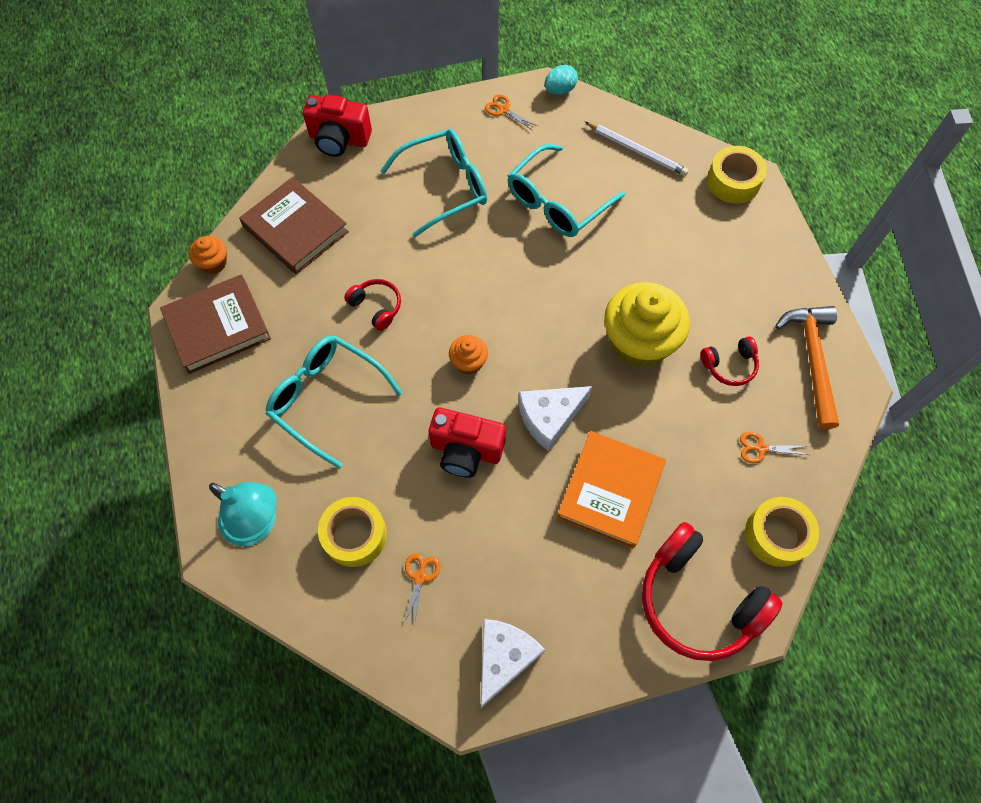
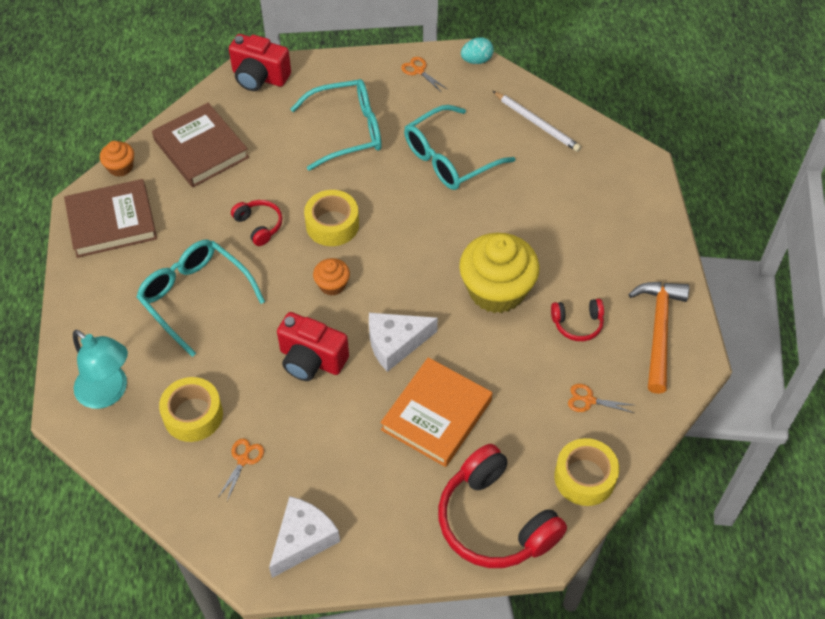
camera: 10 degrees right, 10 degrees down
(733, 182) = (623, 163): yellow tape -> yellow tape (332, 224)

